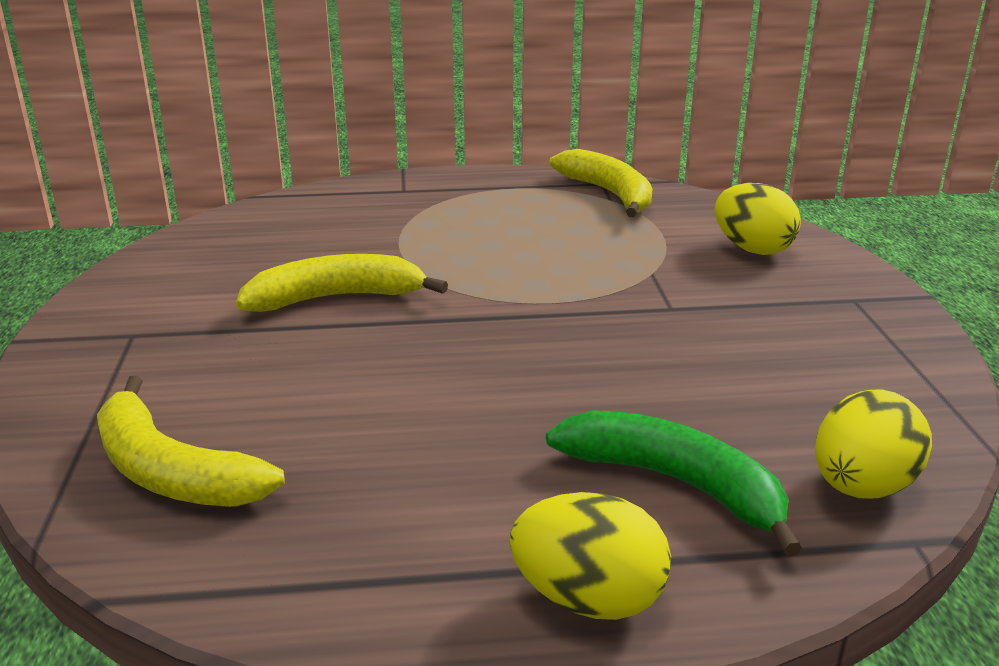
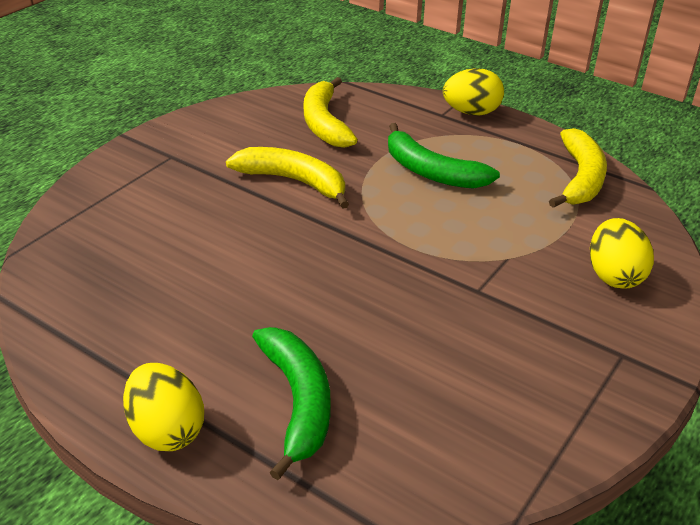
camera: 40 degrees right, 10 degrees up
(171, 471) = (94, 248): yellow banana -> yellow banana (324, 123)
(470, 236) = (431, 171): none -> green banana
(861, 487) = (395, 474): yellow egg -> yellow egg (471, 112)

